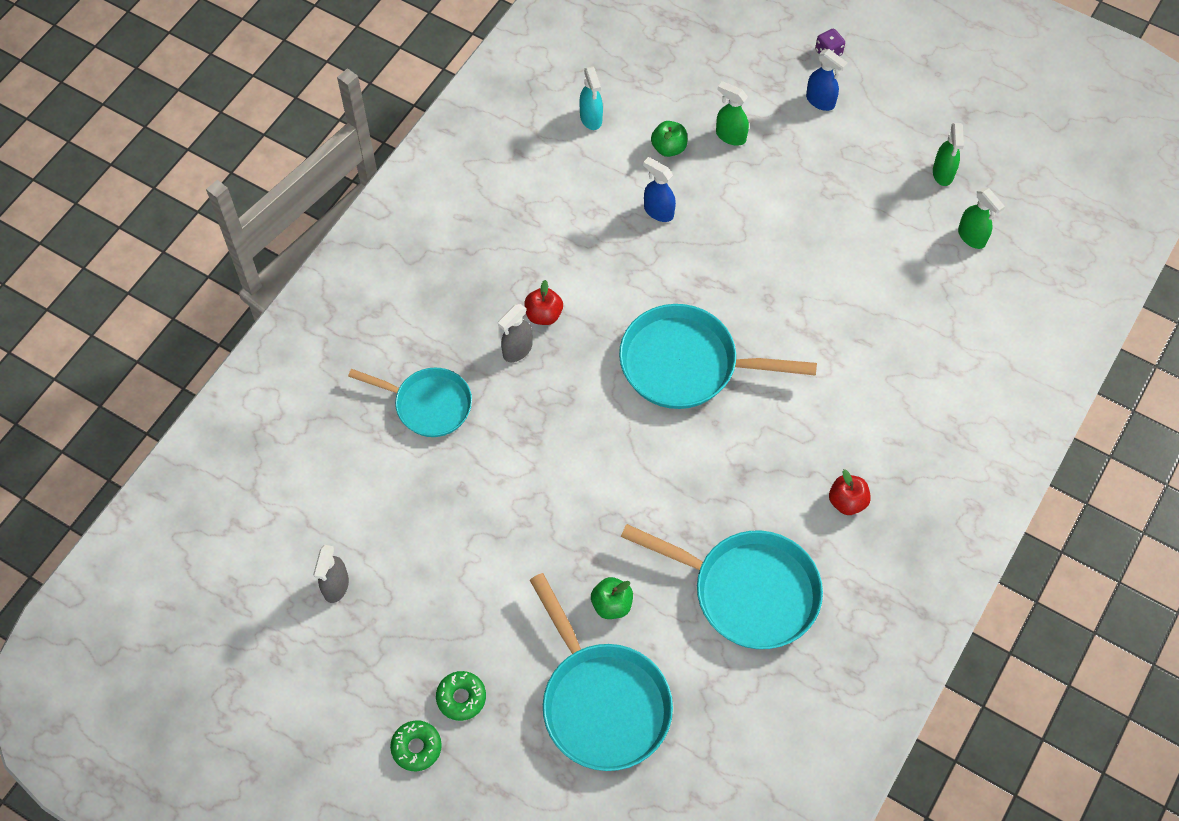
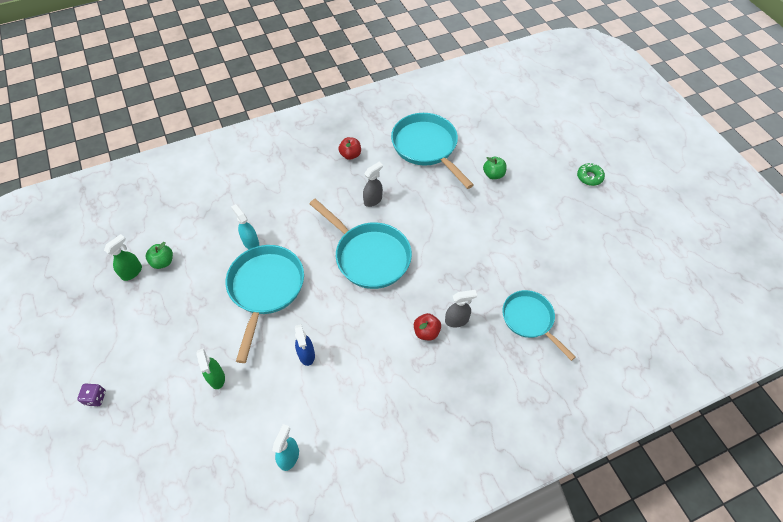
camera: 145 degrees left, 5 degrees down
(336, 586) = (632, 255): grey spray bottle -> grey spray bottle (373, 200)
(416, 747) = (621, 170): green donut -> none
(602, 703) = (524, 143): turquoise pan -> turquoise pan (265, 289)
(669, 148) = (261, 396): green apple -> green apple (163, 262)
(820, 101) = (140, 364): blue spray bottle -> none
(848, 290) = (250, 242): none -> turquoise spray bottle
(972, 237) = (161, 230): green spray bottle -> none

